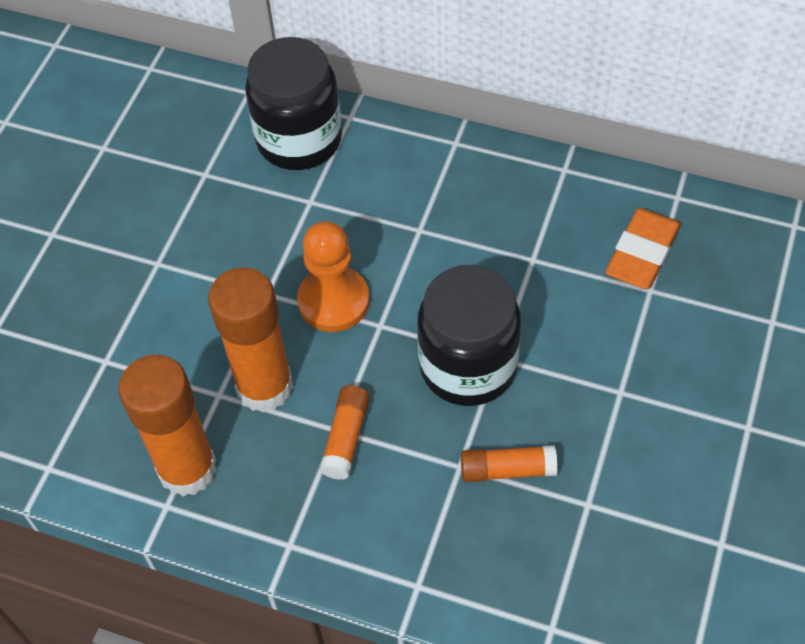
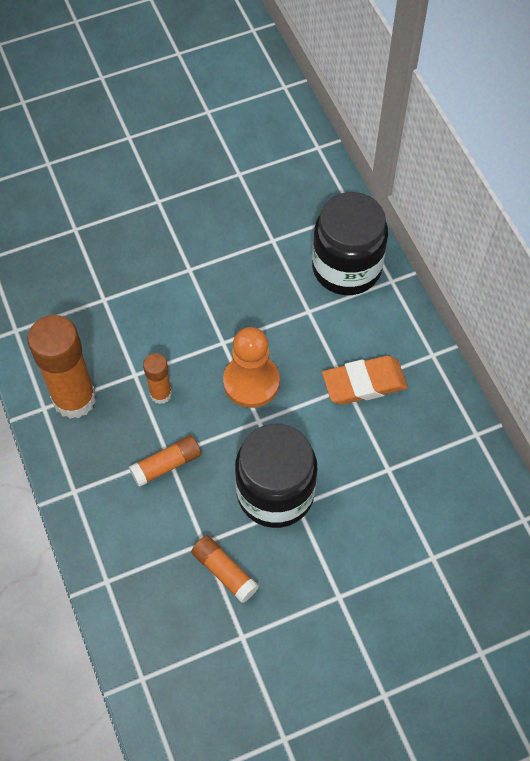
camera: 45 degrees right, 5 degrees up
(265, 387) = (160, 394): orange glue stick -> orange glue stick, size x0.51
(642, 253) = (456, 531): orange eraser -> orange eraser (364, 383)

